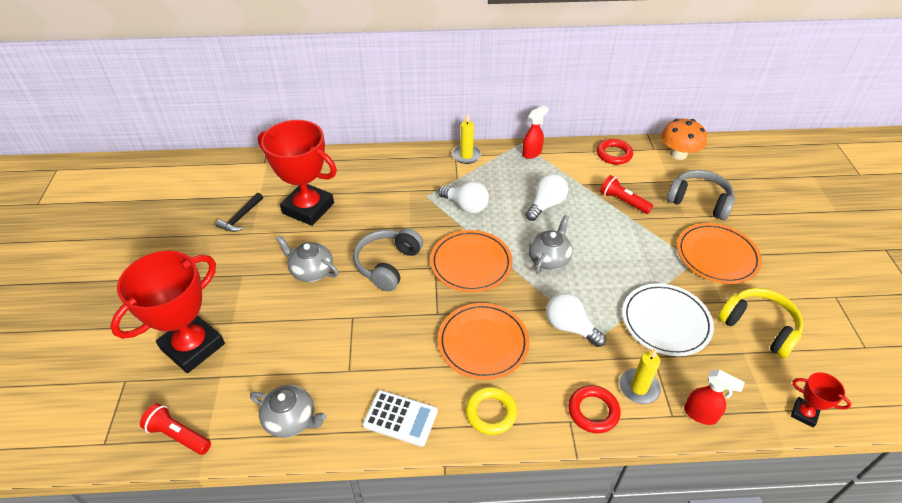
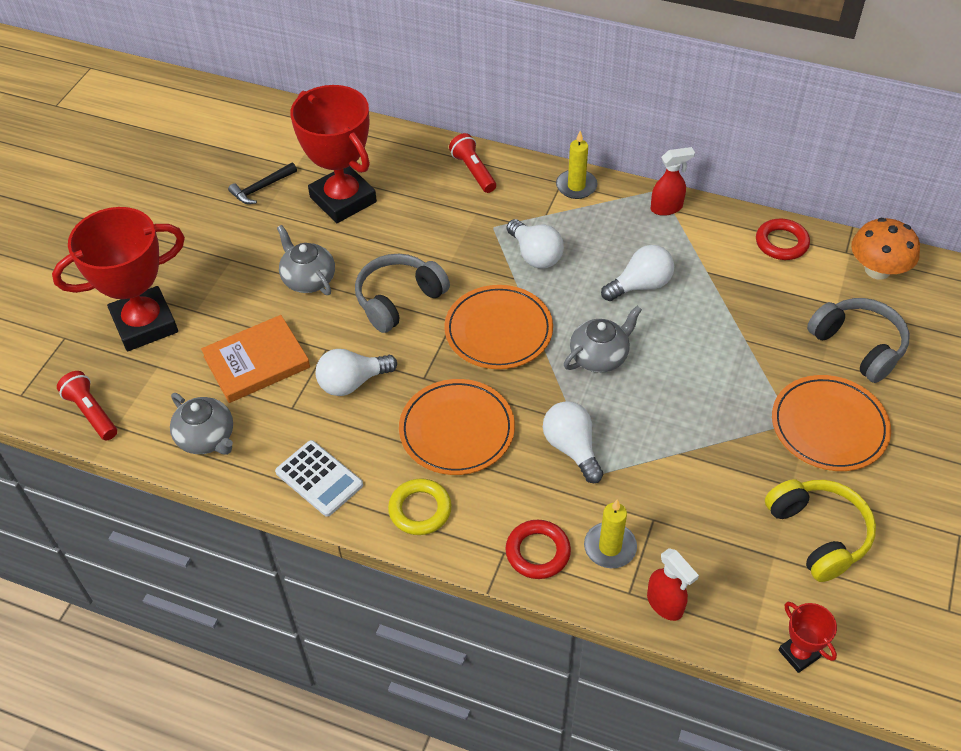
camera: 25 degrees right, 5 degrees up
(302, 345) = (256, 362): none -> orange book
(386, 335) = (352, 382): none -> white light bulb
(623, 201) = (749, 312): red flashlight -> red flashlight (473, 171)
(666, 321) = (698, 484): white plate -> none

